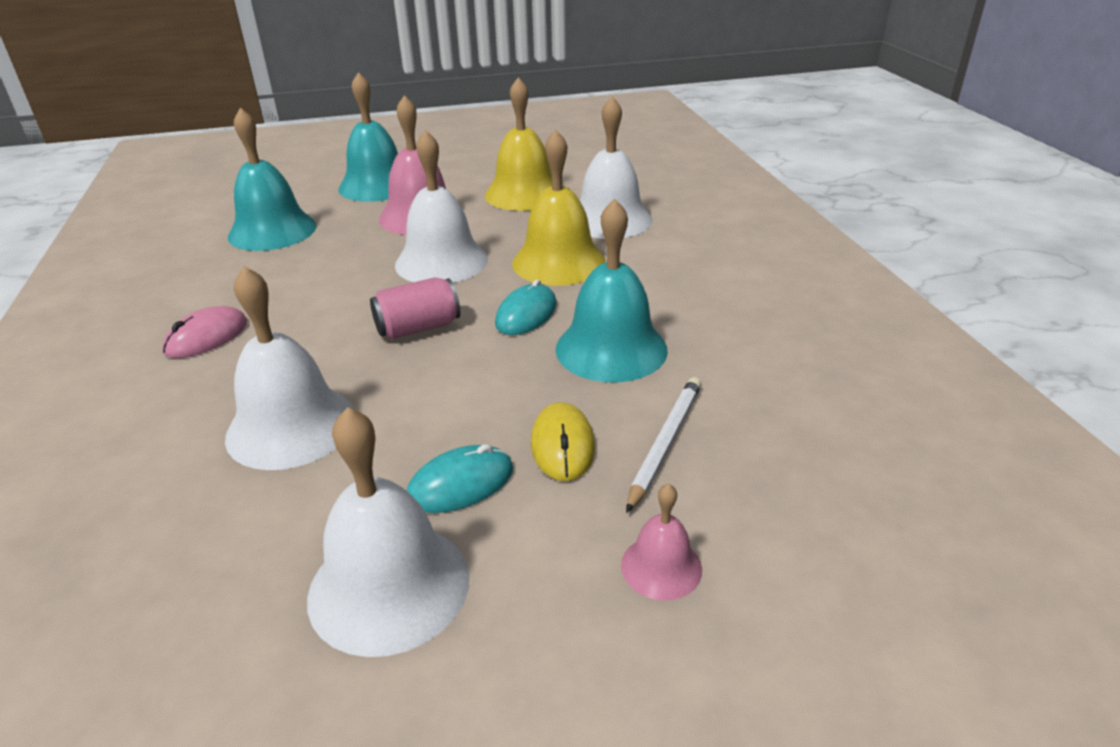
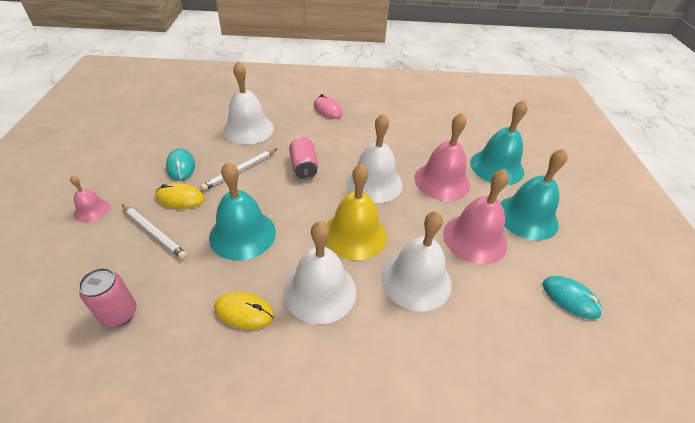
camera: 100 degrees right, 10 degrees up
(272, 231) = (432, 126): turquoise bell -> turquoise bell (527, 217)
(389, 586) = (146, 145): white bell -> white bell (320, 291)
(450, 395) = (240, 170): none -> white pencil
(524, 194) = (475, 238): yellow bell -> pink bell
(526, 314) = (297, 207): turquoise mouse -> turquoise mouse (570, 298)
(738, 313) = (244, 312): none -> yellow mouse
(830, 413) = (119, 314): none -> pink can

